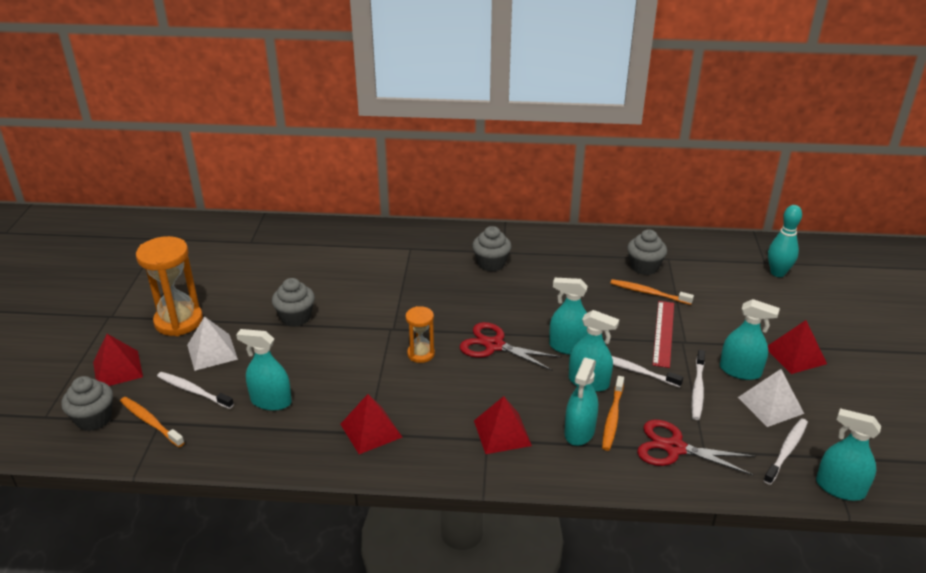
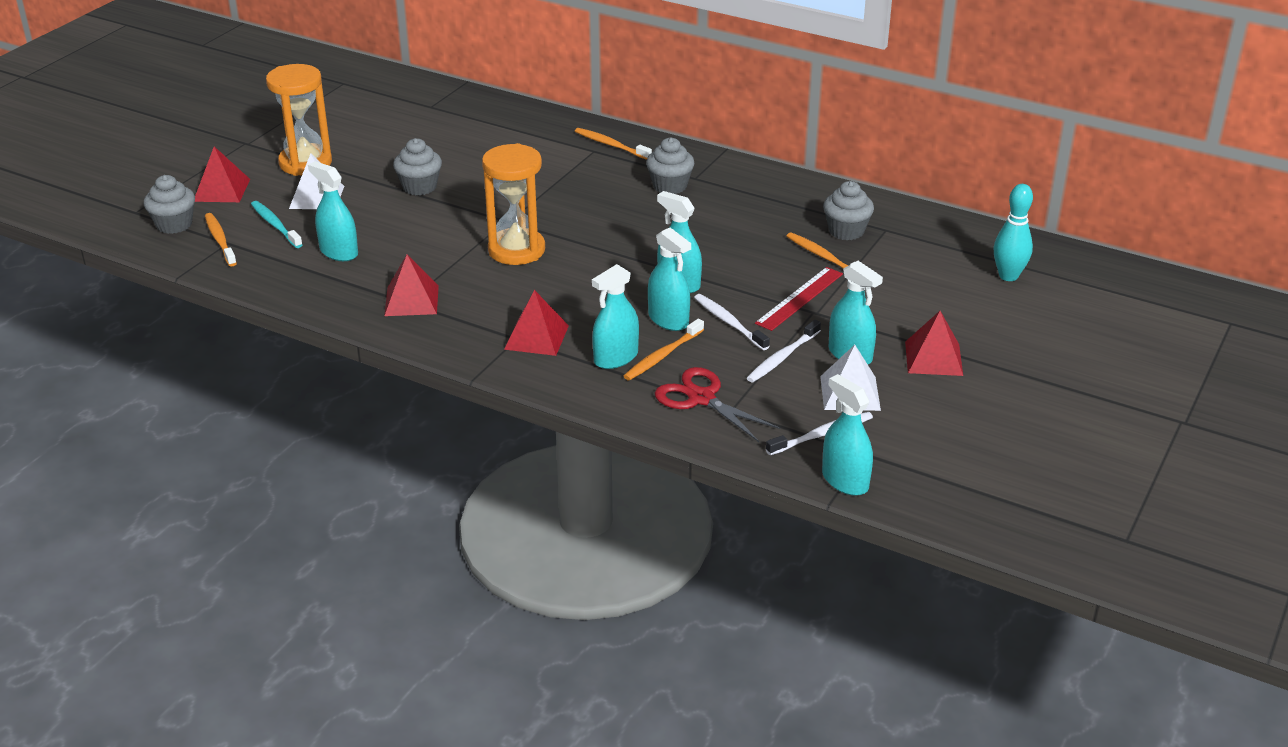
camera: 25 degrees right, 0 degrees up
(193, 390) = (275, 225): white toothbrush -> turquoise toothbrush
(419, 240) = (610, 145): none -> orange toothbrush
(421, 354) = (516, 250): orange hourglass -> orange hourglass, size x1.81
(494, 345) = (599, 262): red scissors -> none

